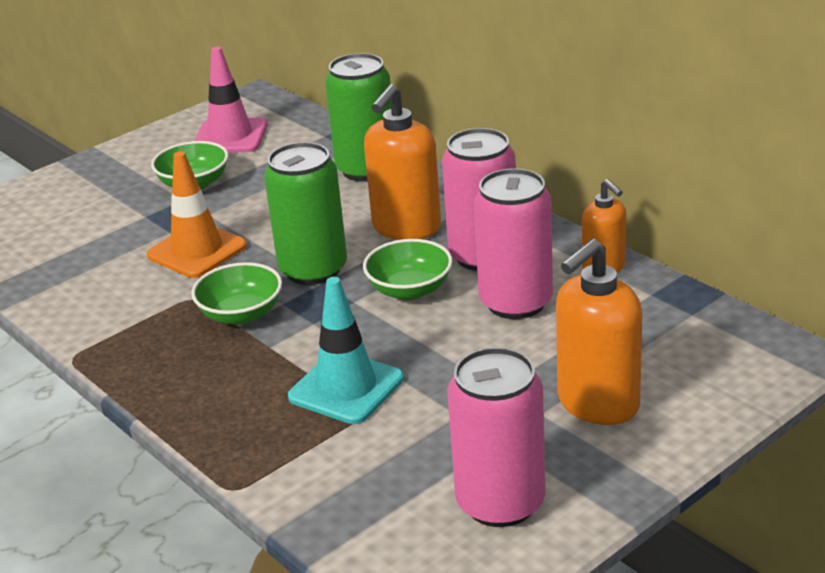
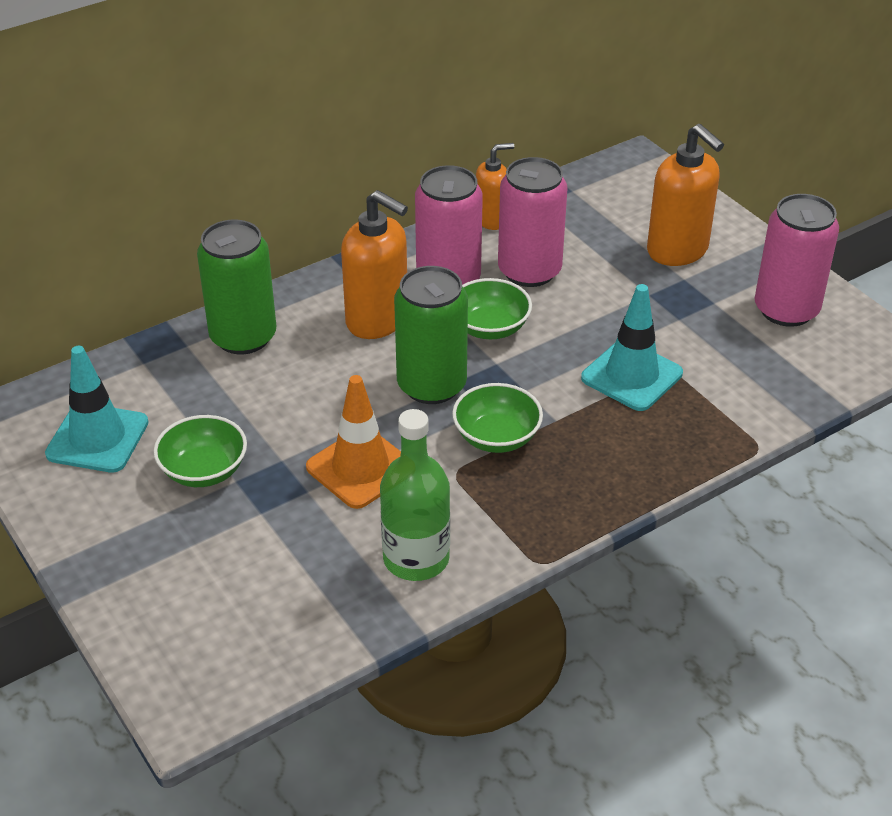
camera: 85 degrees left, 10 degrees up
(84, 293) = (416, 558): none -> green bottle
(230, 136) = (97, 438): pink traffic cone -> turquoise traffic cone

